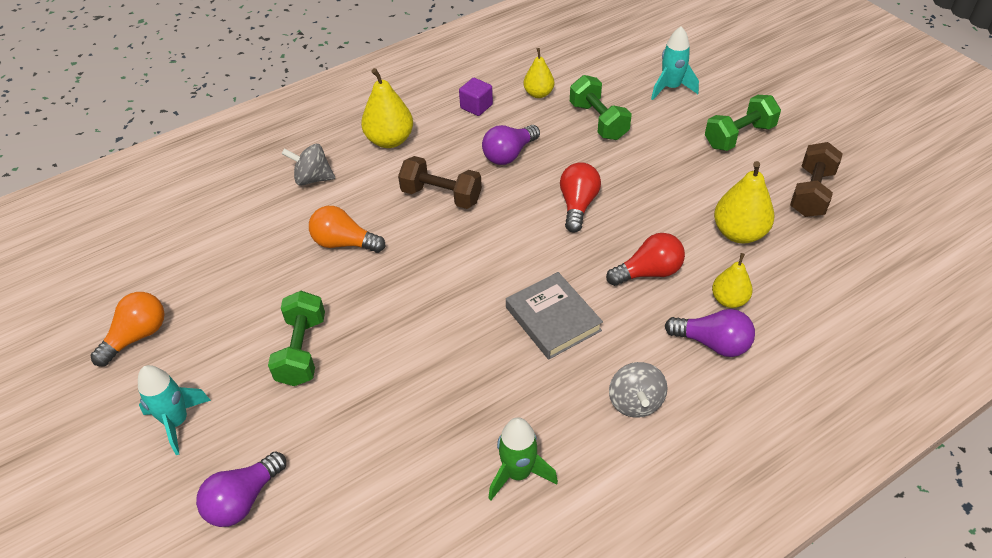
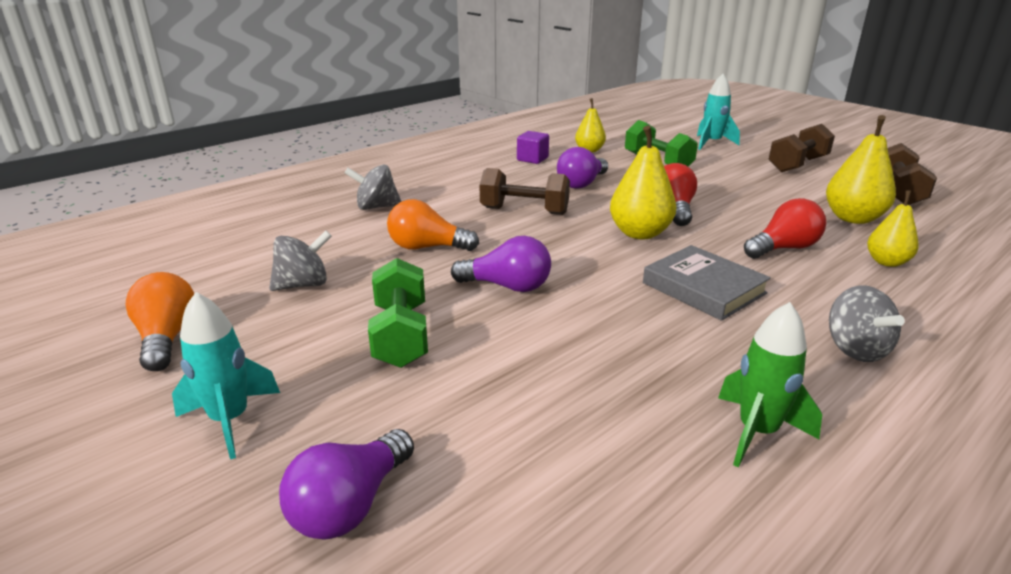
camera: 10 degrees left, 20 degrees down
(137, 336) = (167, 338): orange light bulb -> orange light bulb turned 45 degrees counterclockwise
(238, 283) = (303, 284): none -> grey spinning top
(390, 140) = (452, 181): yellow pear -> yellow pear (639, 233)
(712, 343) = (900, 294): purple light bulb -> purple light bulb (507, 286)
(739, 136) = (798, 165): green dumbbell -> brown dumbbell

